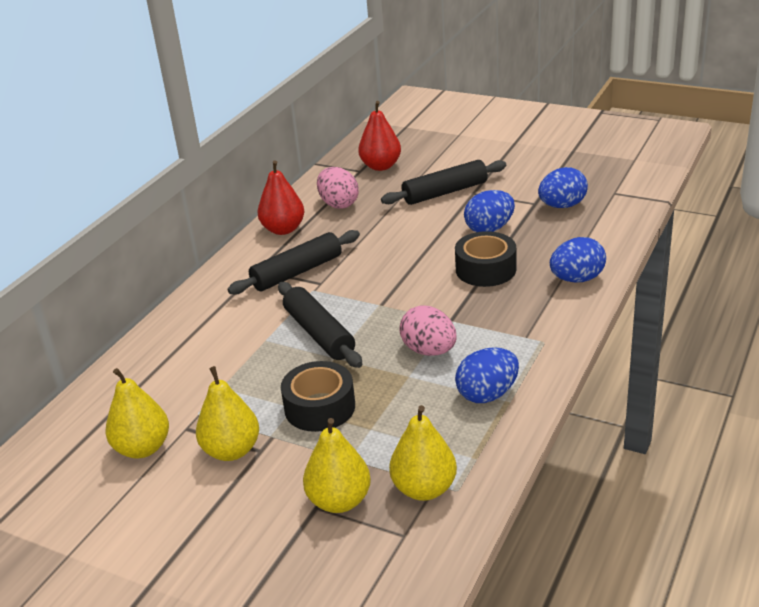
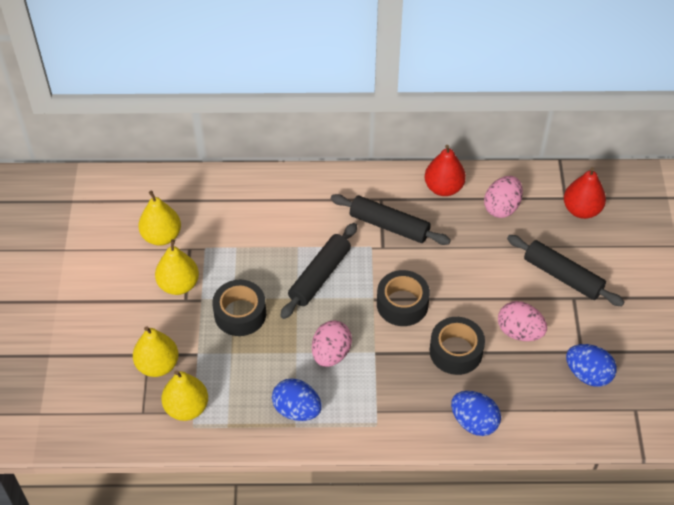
camera: 60 degrees right, 20 degrees up
(402, 288) = (402, 304): none -> black tape
(489, 229) = (519, 332): blue egg -> pink egg

